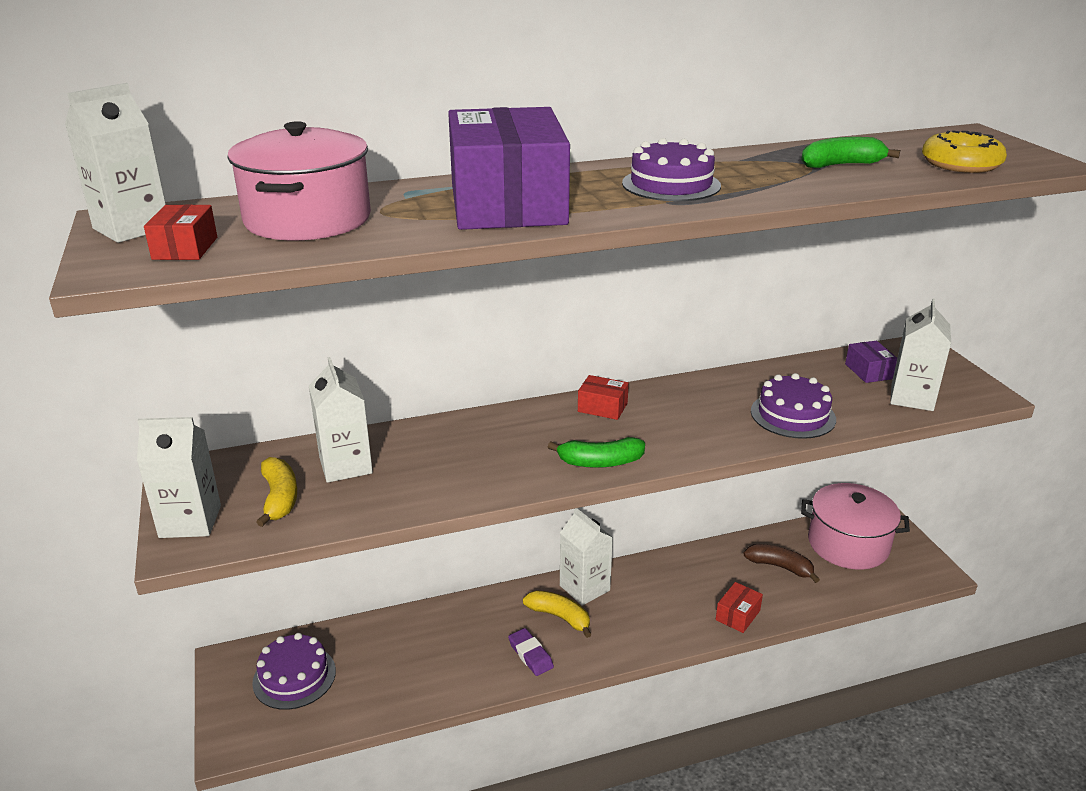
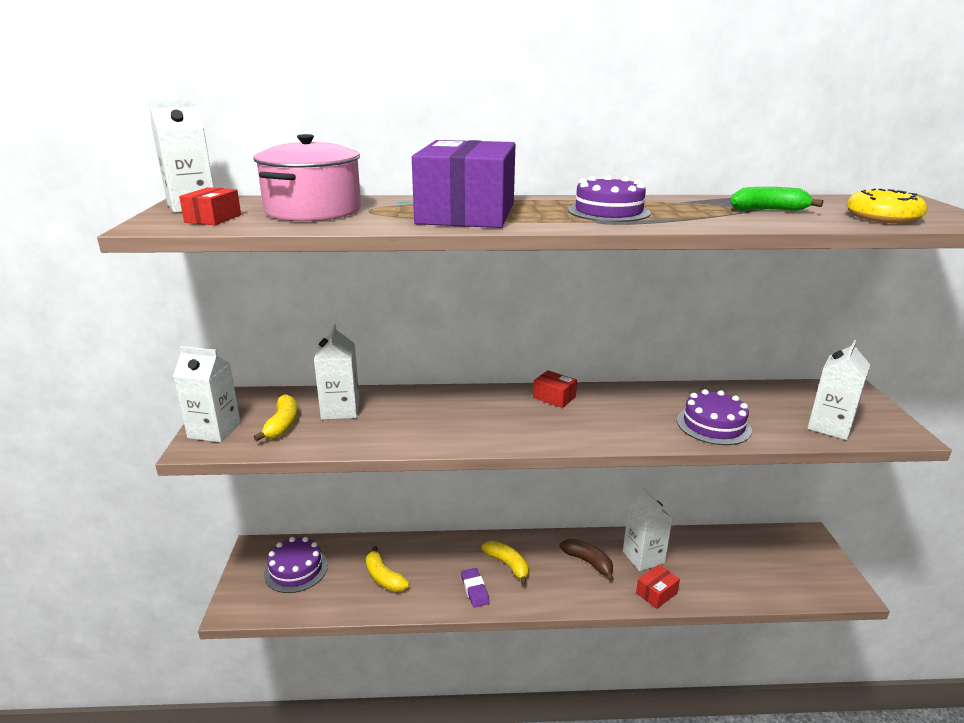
camera: 15 degrees right, 5 degrees down
(413, 663) = (384, 578): none -> yellow banana
(584, 588) = (535, 546): white carton -> white carton (643, 557)
(600, 462) = (533, 437): green banana -> none
(780, 567) = (706, 560): brown banana -> brown banana (588, 562)
(848, 544) = (773, 553): pink pot -> none
(869, 371) = (796, 401): purple box -> none

